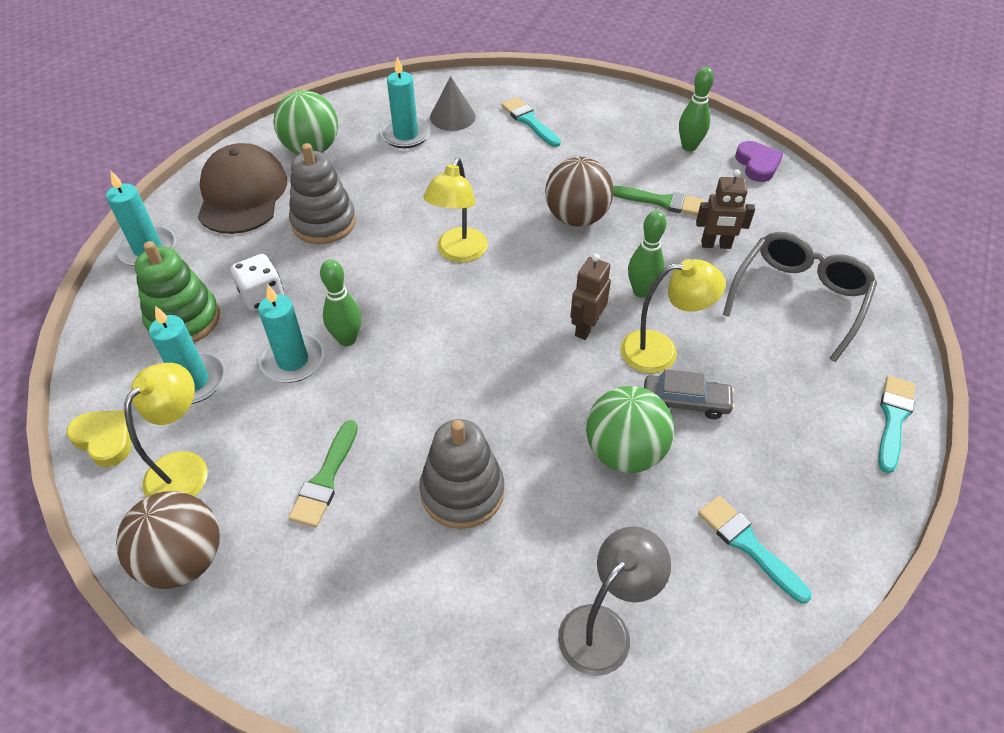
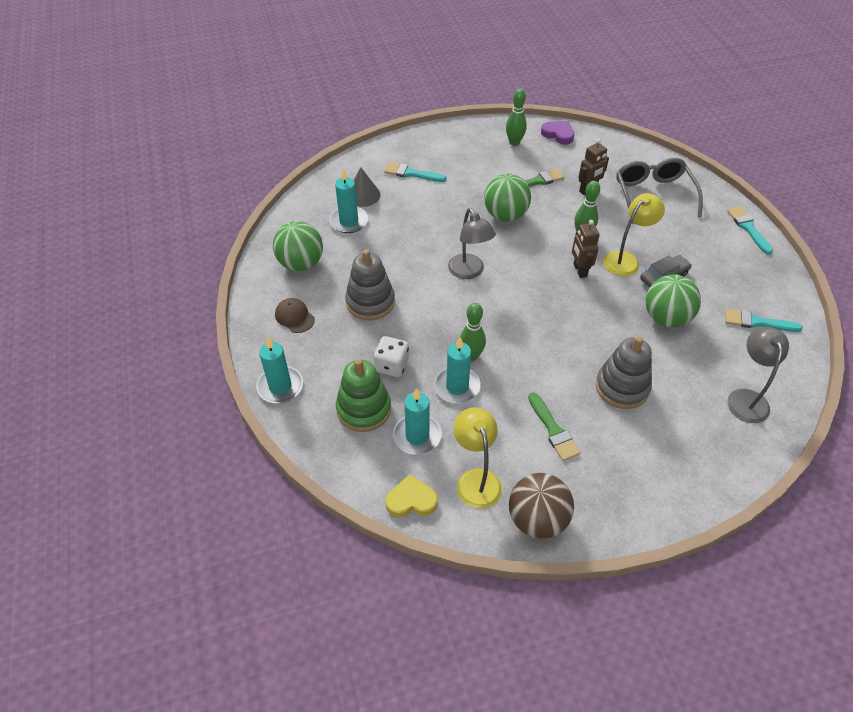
camera: 40 degrees left, 0 degrees up
(242, 194) = (294, 317): brown cap -> brown cap, size x0.49
(458, 253) = (469, 272): yellow lamp -> grey lamp
(576, 217) = (505, 215): brown ball -> green ball

